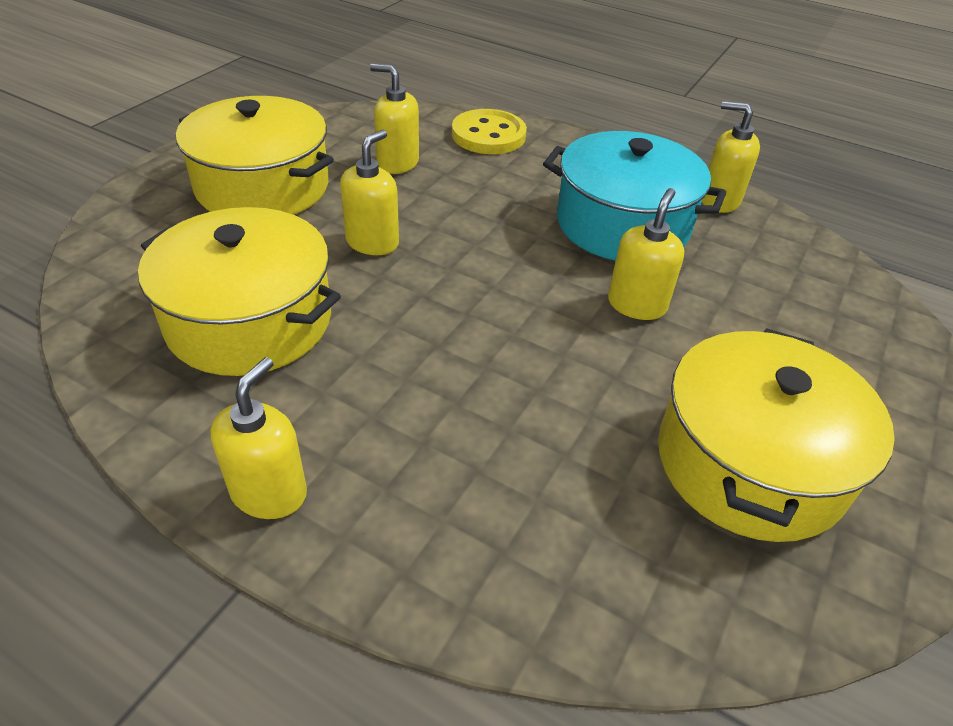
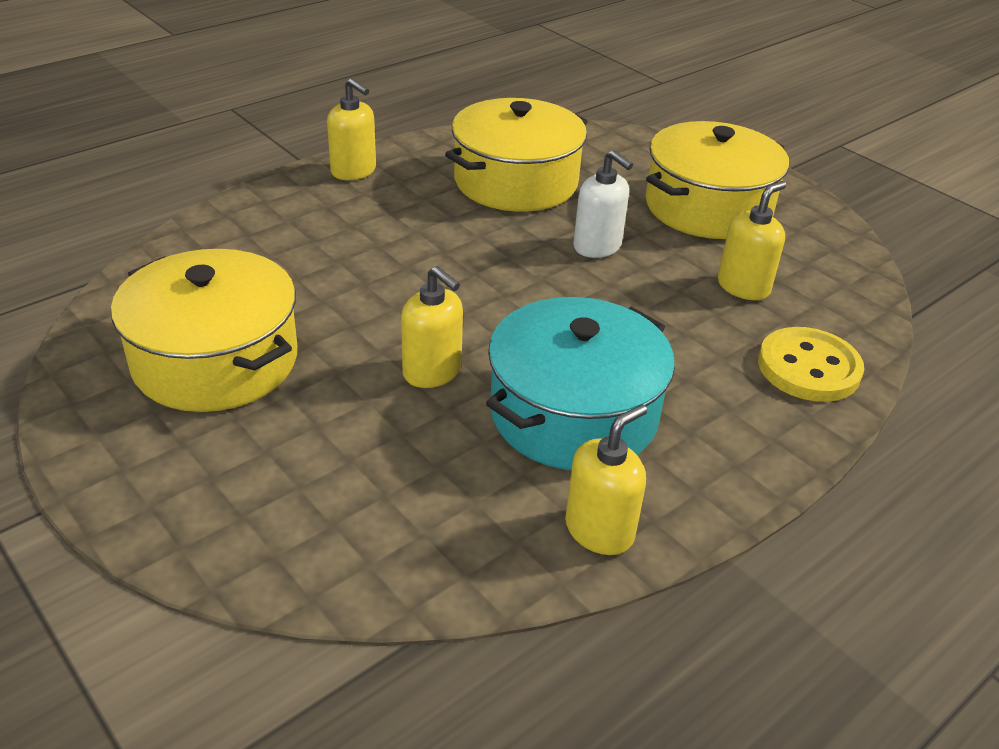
camera: 110 degrees right, 5 degrees down
(372, 242) = (597, 246): yellow soap dispenser -> white soap dispenser

